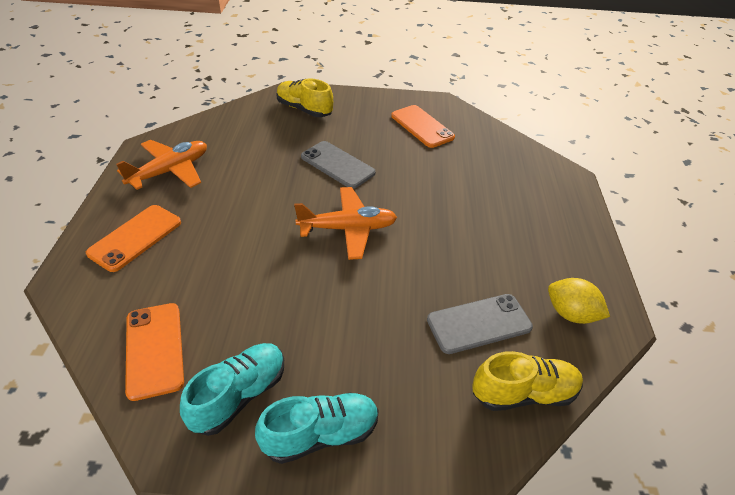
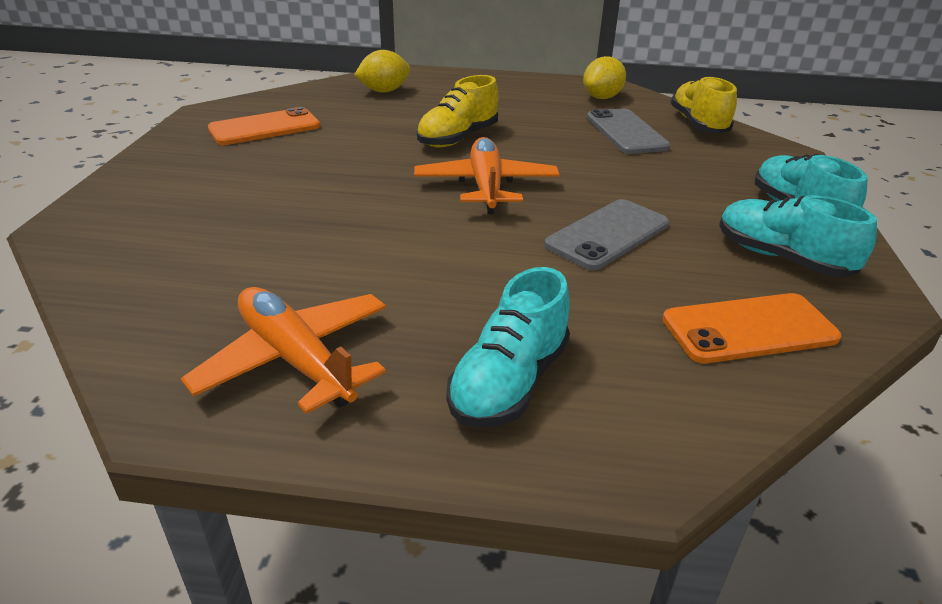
camera: 85 degrees left, 10 degrees down
(135, 237) = (509, 382): orange phone -> turquoise shoe
(304, 109) = (148, 212): yellow shoe -> yellow shoe (458, 138)
(337, 165) = (337, 188): grey phone -> grey phone (607, 234)
(515, 169) = (384, 91): none -> yellow lemon

